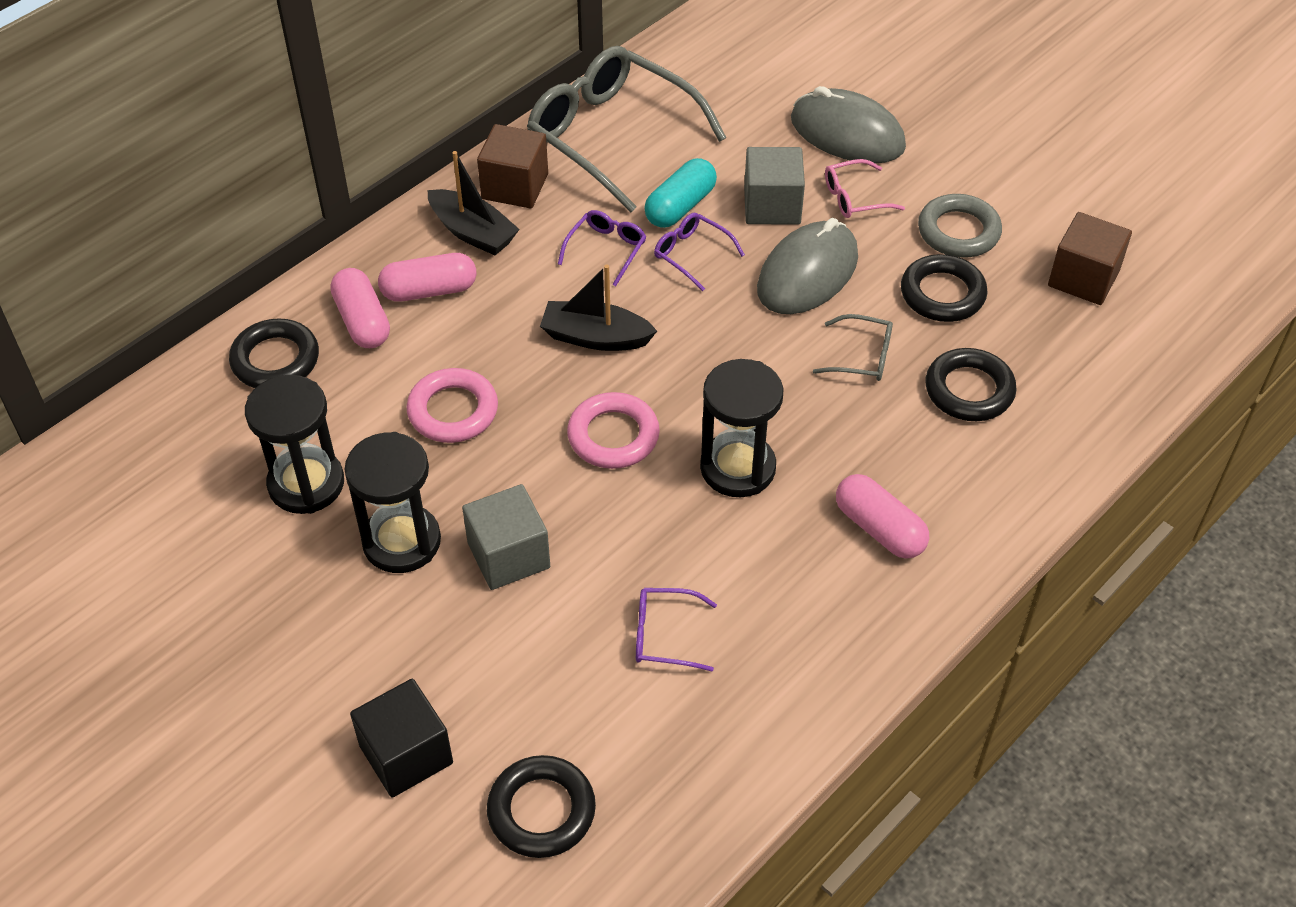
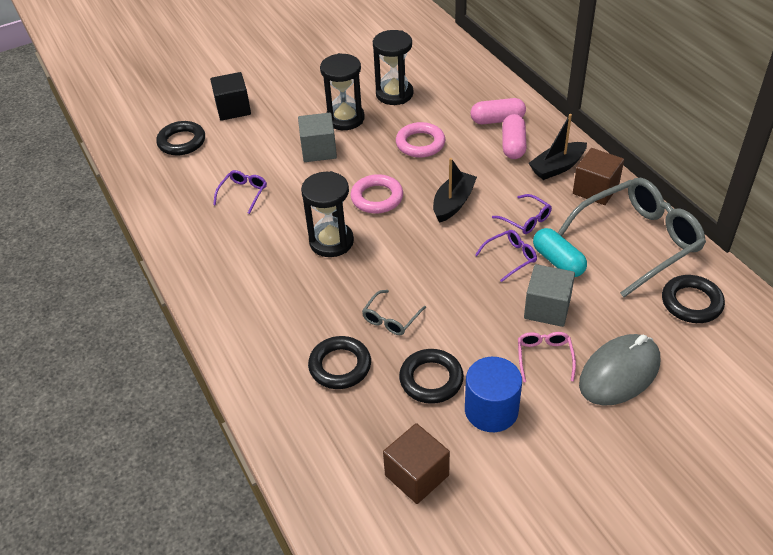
camera: 110 degrees right, 5 degrees down
(275, 360) = (479, 90): black ring -> black ring (691, 302)
(807, 274) = (474, 311): grey mouse -> none
(879, 528) = (260, 290): pink capsule -> none
(958, 231) = (491, 410): grey ring -> blue cylinder

